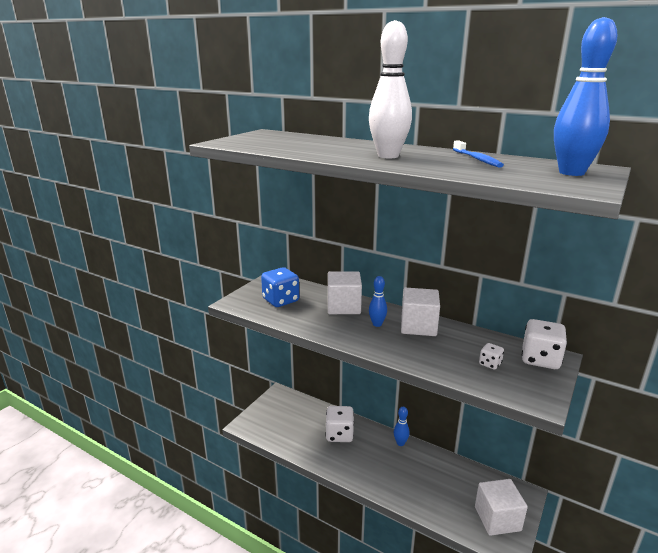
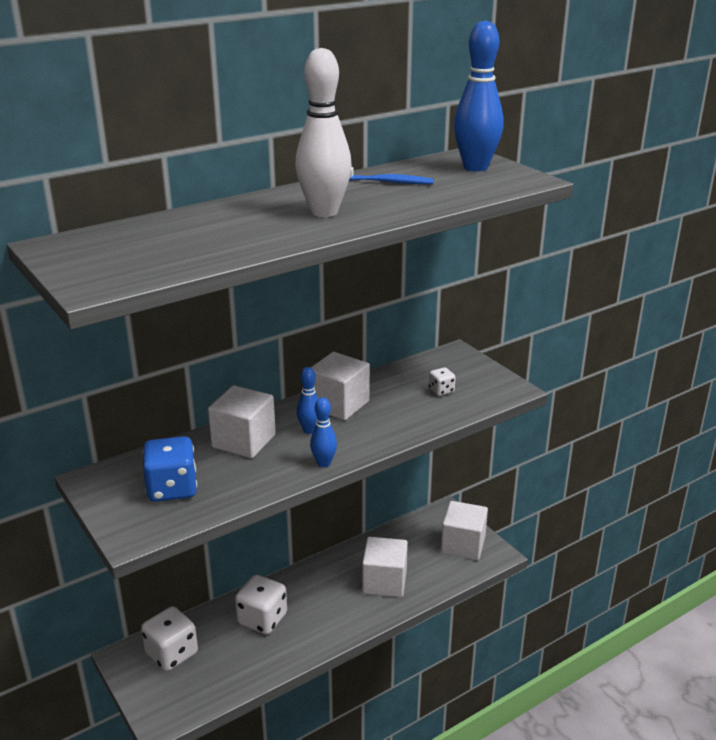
camera: 65 degrees left, 5 degrees up
(400, 443) = (318, 569): blue bowling pin -> blue bowling pin (324, 463)
(416, 482) = (384, 582): none -> white cube
(540, 359) = (453, 362): white dice -> white dice (172, 653)

